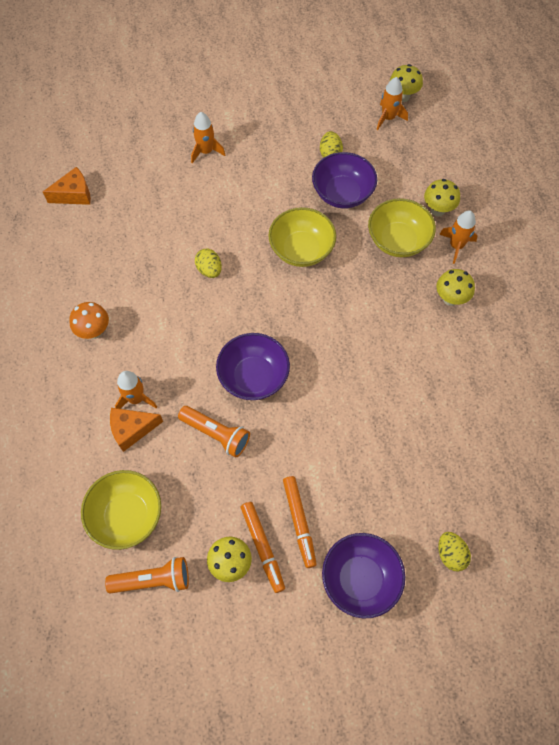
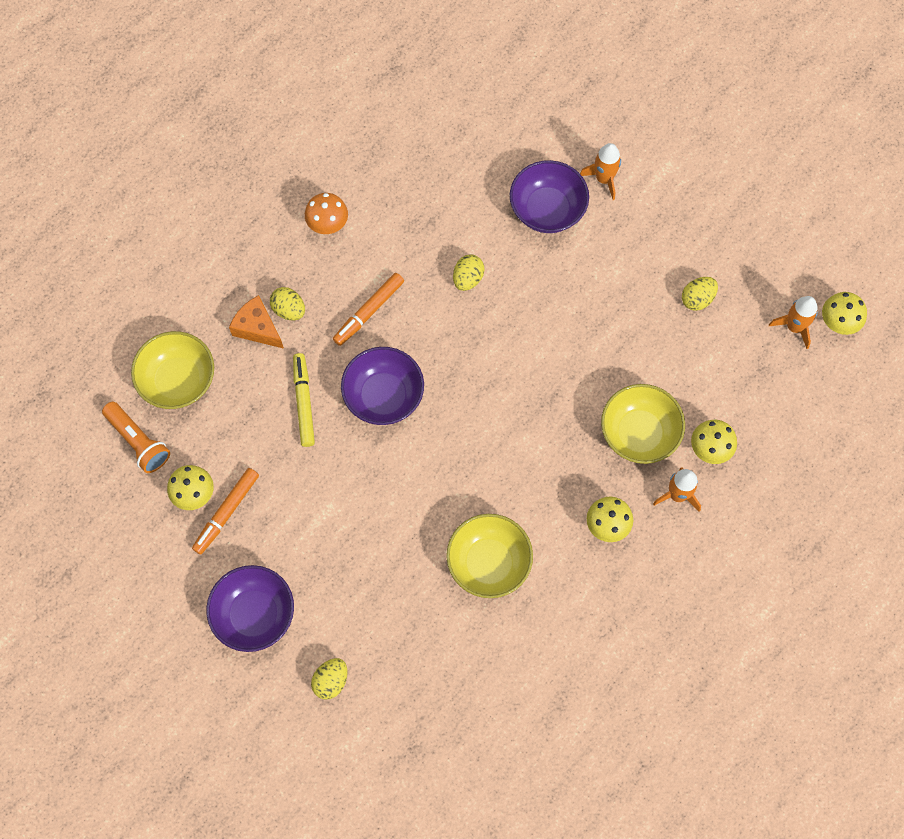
camera: 55 degrees right, 5 degrees up
(74, 194) = (458, 98): orange cheese -> none
(136, 398) = (289, 310): orange rocket -> yellow egg
(216, 434) = (303, 402): orange flashlight -> yellow marker
(299, 522) = (270, 529): orange marker -> orange marker (369, 312)
(301, 250) = (556, 347): yellow bowl -> yellow bowl (488, 563)
(342, 193) = (655, 343): purple bowl -> purple bowl (547, 209)

